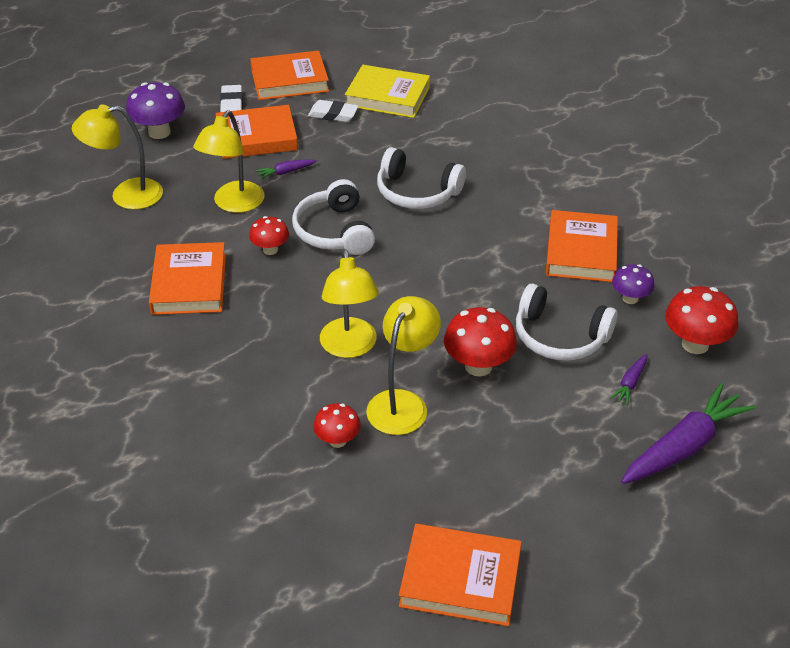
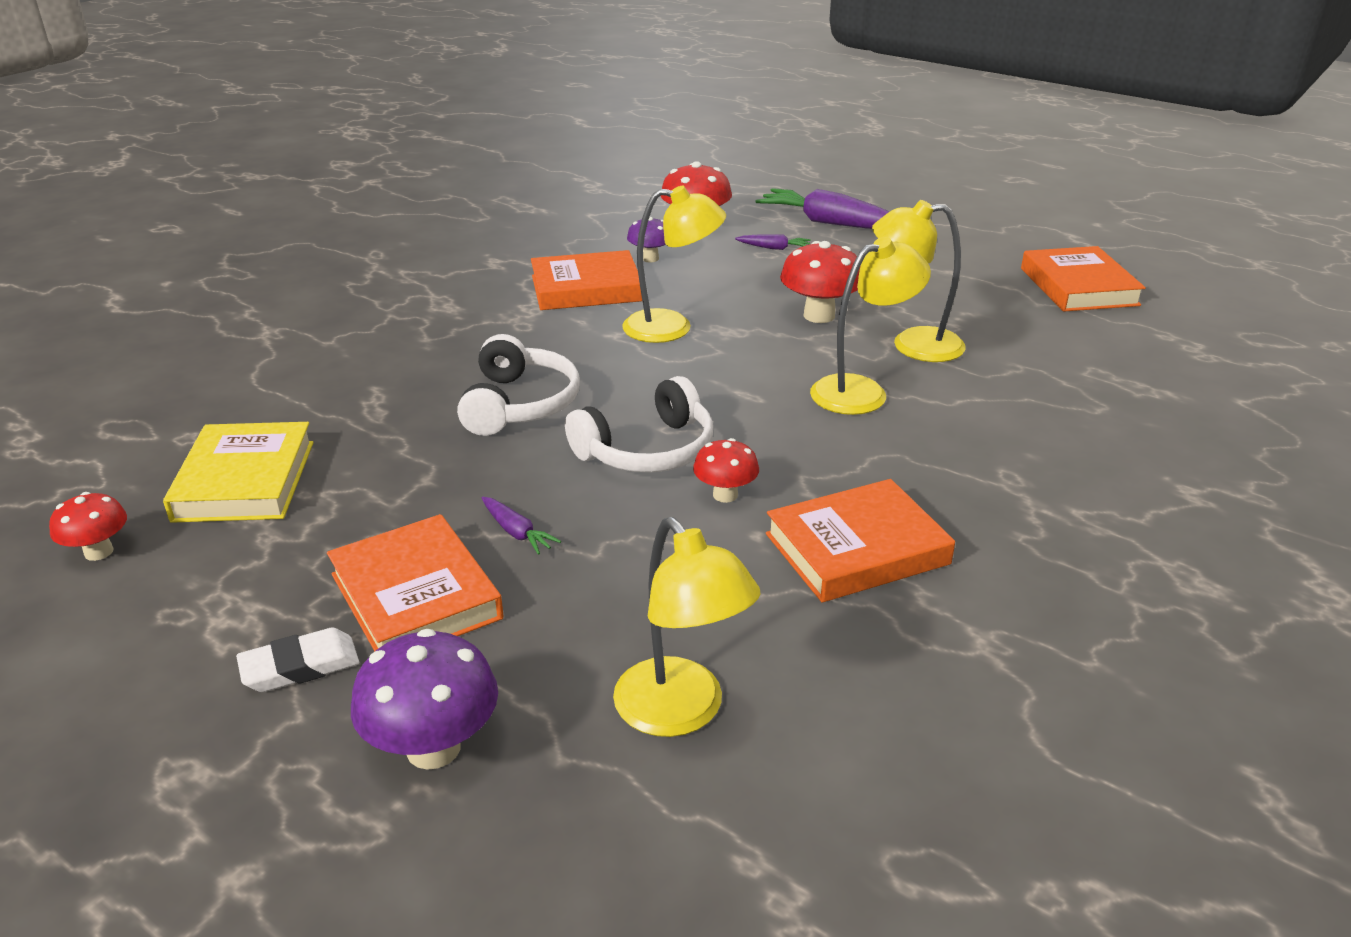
camera: 110 degrees left, 10 degrees down
(234, 204) = (634, 563): yellow lamp -> yellow lamp (672, 327)
(289, 80) = (188, 611): orange book -> none
(333, 114) = (316, 525): white eraser -> none
(337, 440) = (1003, 369): red mushroom -> red mushroom (99, 552)
(560, 336) = (737, 283): white headphones -> none

